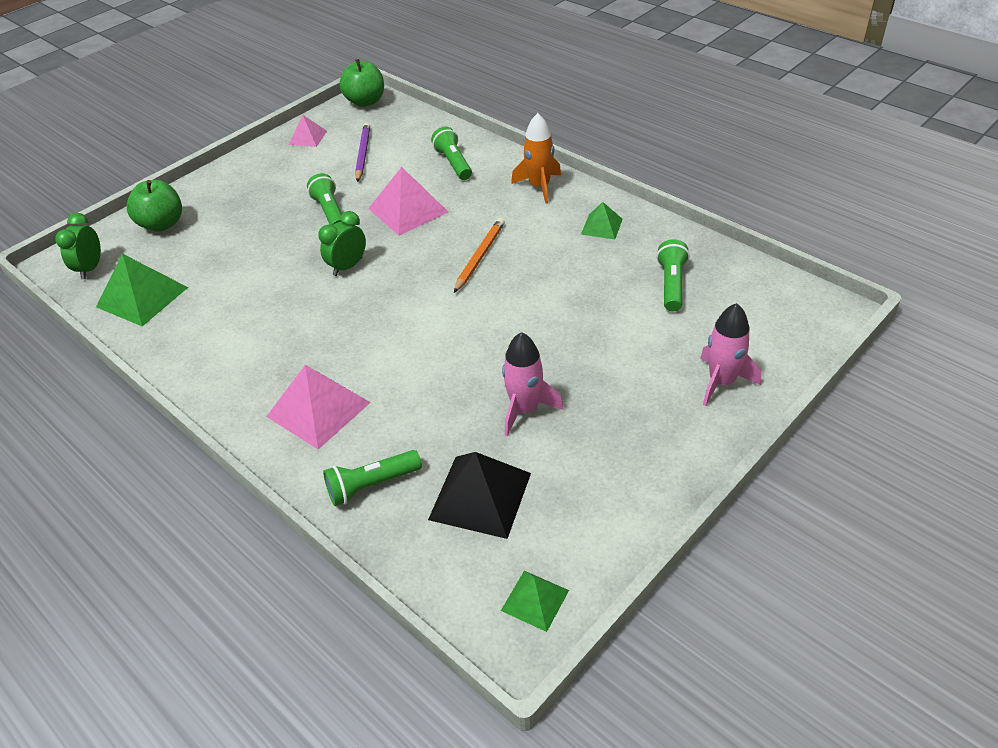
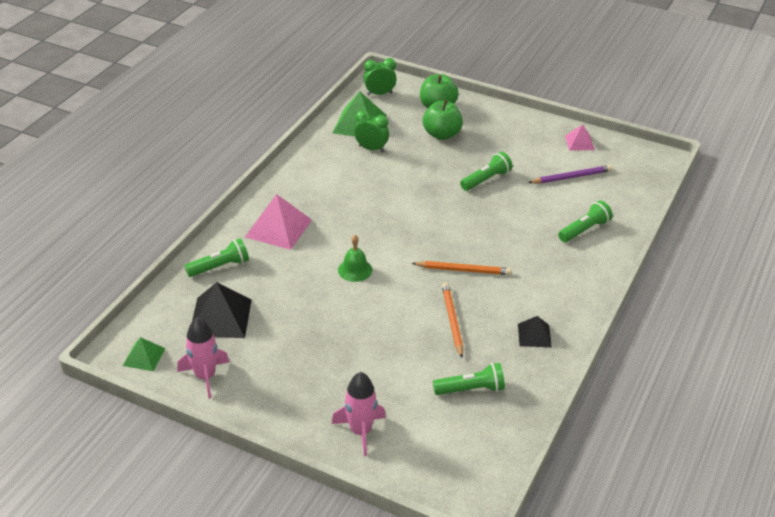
camera: 70 degrees right, 5 degrees down
(347, 266) = (425, 205): green clock -> green clock (371, 149)
(365, 101) = (651, 159): green apple -> green apple (442, 134)
(371, 485) = (220, 267): green flashlight -> green flashlight turned 105 degrees clockwise
(408, 210) = (506, 219): pink pyramid -> none
(440, 345) = (355, 270): none -> green bell
(525, 409) = (302, 325): pink rocket -> pink rocket (205, 376)
(539, 187) = (575, 287): orange rocket -> none
(561, 279) = (452, 321): none -> orange pencil
(602, 226) = (534, 335): green pyramid -> black pyramid

